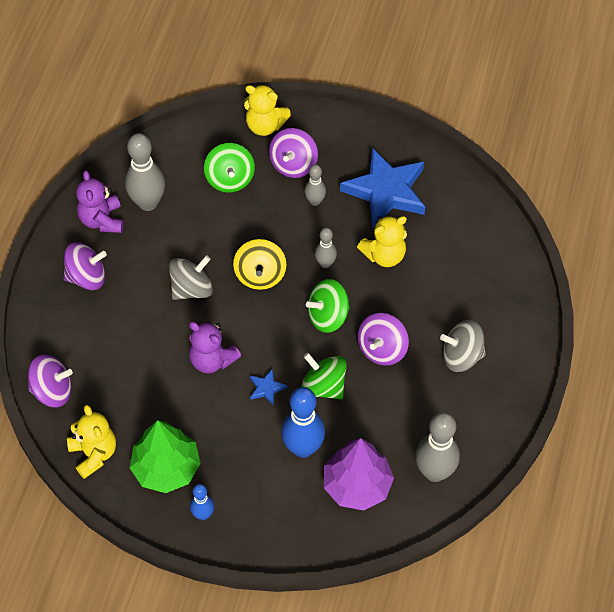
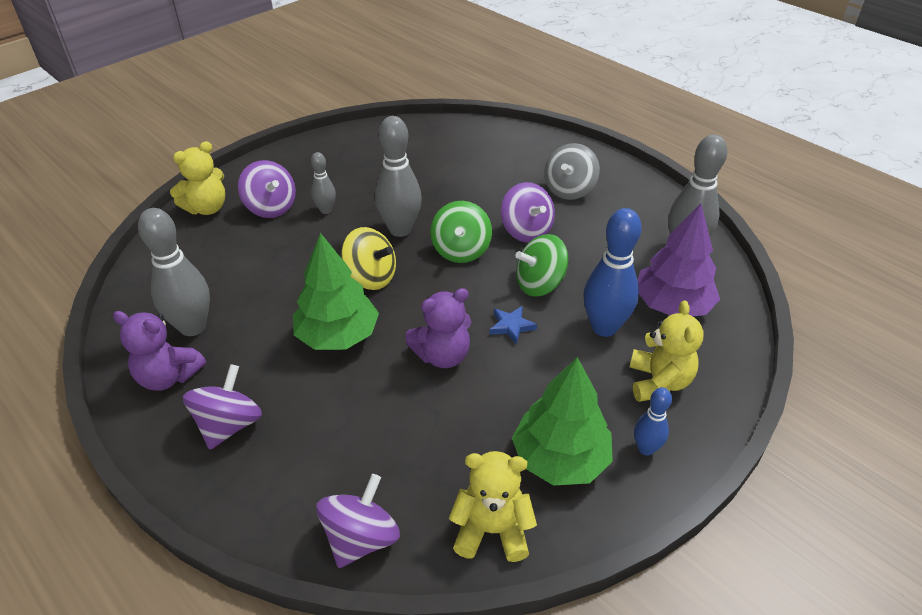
camera: 60 degrees left, 15 degrees down
(192, 289) = (337, 335): grey spinning top -> green tree
(230, 179) = (237, 254): green spinning top -> none
(325, 263) = (400, 229): grey bowling pin -> grey bowling pin, size x1.83
(384, 255) = (426, 192): yellow teddy bear -> yellow teddy bear (658, 382)
(386, 191) = (361, 167): blue star -> none

